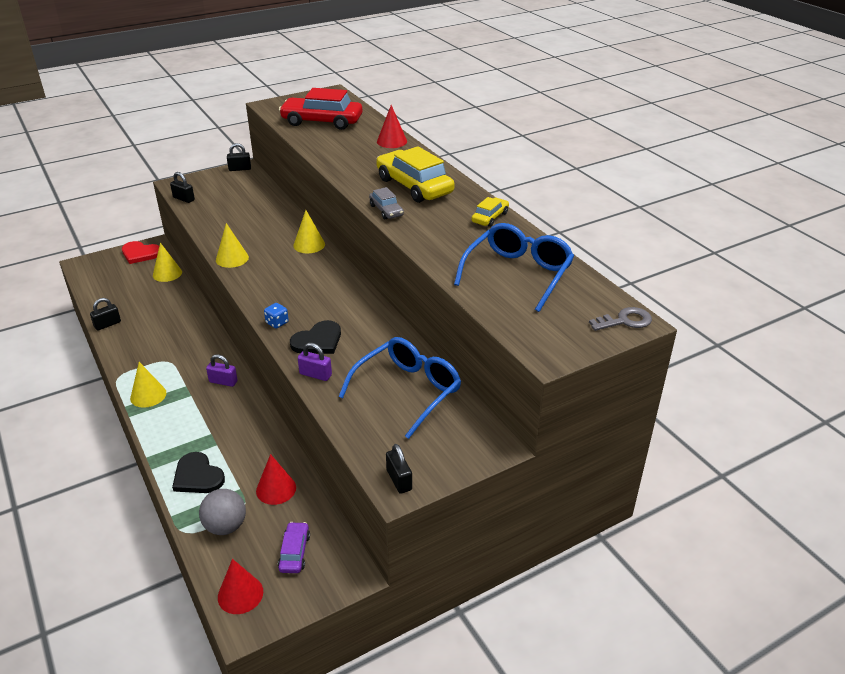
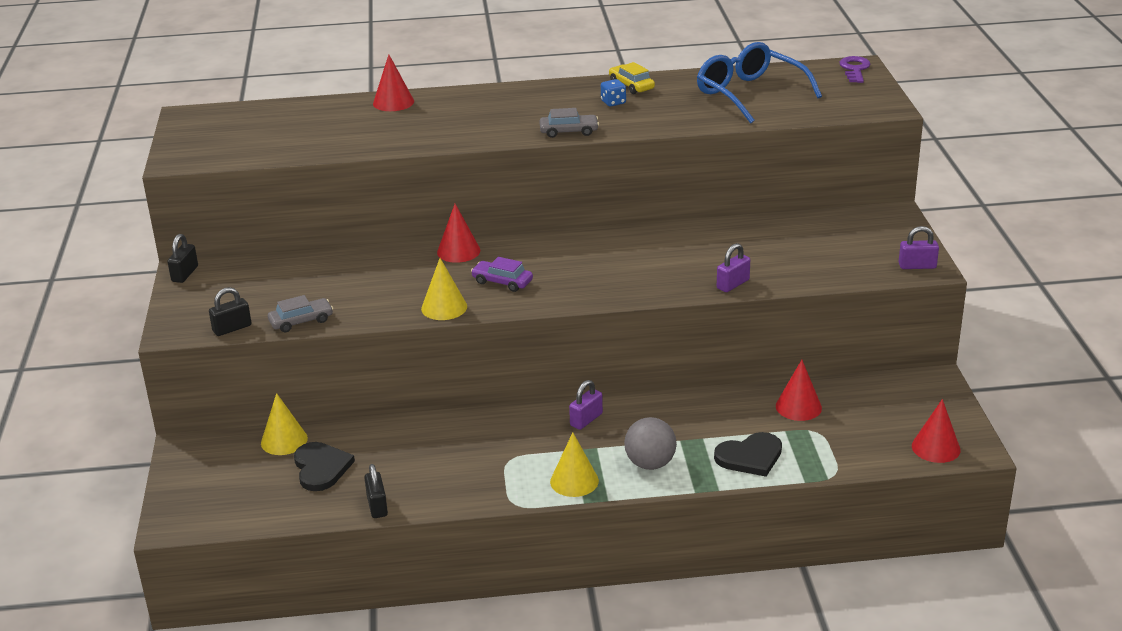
camera: 65 degrees left, 5 degrees down
(140, 253) = (198, 461): red heart -> none
(198, 216) = (301, 321): none -> grey car
(225, 526) = (839, 446): grey ball -> grey ball (650, 464)
(277, 323) = (618, 294): blue dice -> blue dice (613, 102)
(294, 552) = (894, 408): purple car -> purple car (502, 282)
(309, 245) = (458, 251): yellow cone -> red cone
(318, 341) = (672, 274): black heart -> black heart (321, 468)
(322, 121) = (281, 134): red car -> none
(399, 480) = (917, 266): black padlock -> purple padlock
(408, 391) = (791, 239): blue glasses -> none
(414, 186) = (525, 109): yellow car -> none
(625, 321) = (855, 69): grey key -> purple key

